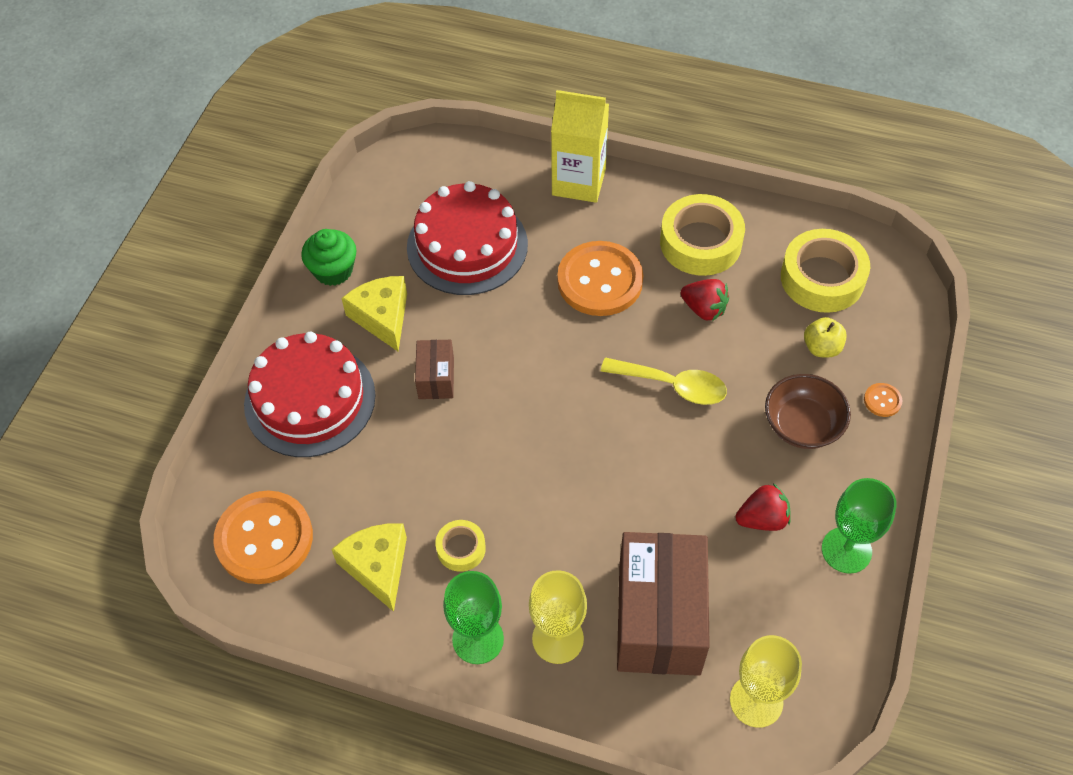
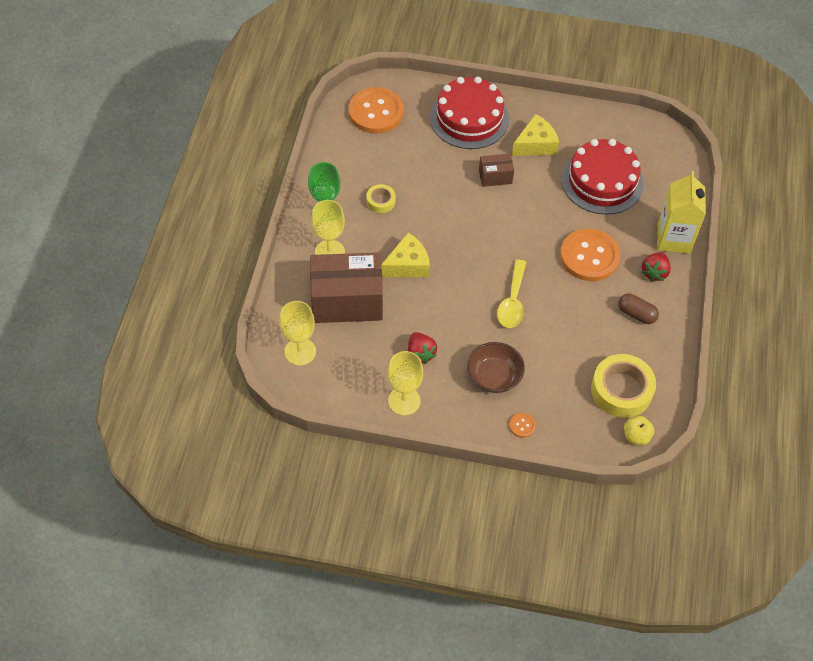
camera: 80 degrees right, 0 degrees up
(333, 270) = (566, 115): green cupcake -> none
(377, 567) = (364, 164): yellow cheese -> yellow cheese (407, 265)
(700, 242) = (636, 314): yellow tape -> brown capsule
(704, 309) = (578, 317): red strawberry -> red strawberry (654, 272)
(822, 347) = (560, 389): yellow apple -> yellow apple (636, 436)
(846, 550) = (404, 401): green goblet -> yellow goblet

